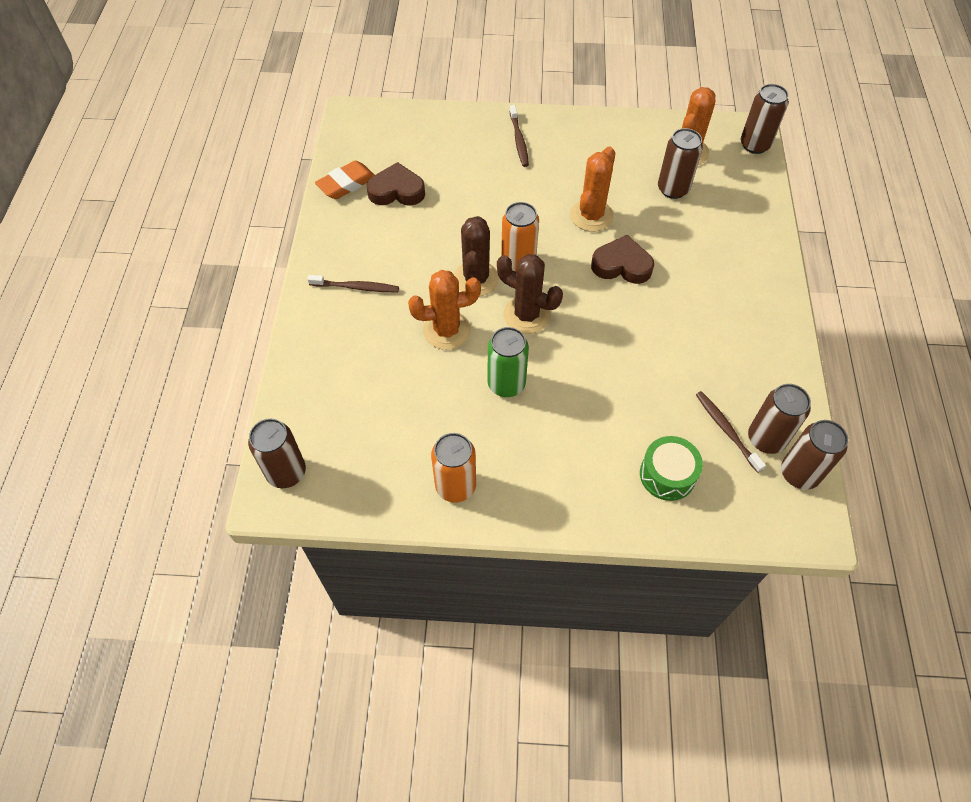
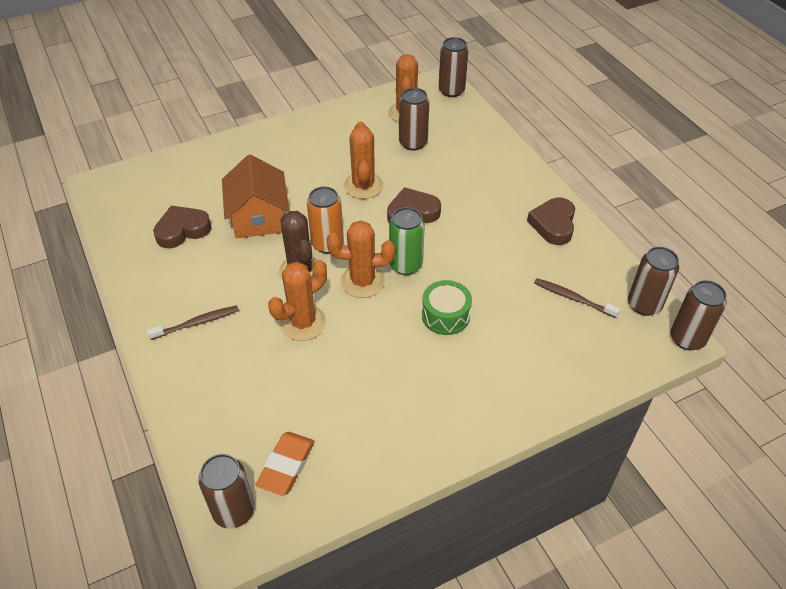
camera: 30 degrees left, 10 degrees down
(346, 184) = (131, 242): orange eraser -> orange eraser (286, 466)
(455, 486) = (395, 444): orange can -> none
(471, 207) = (259, 217): none -> orange house
(506, 384) = (382, 342): green can -> green can (406, 265)
(519, 140) = (265, 152): brown toothbrush -> none
(527, 315) = (362, 281): brown cactus -> orange cactus
(667, 475) = (554, 351): green drum -> green drum (445, 316)
(762, 342) = (553, 224): none -> brown heart
(766, 439) = (604, 291): brown can -> brown can (687, 339)

